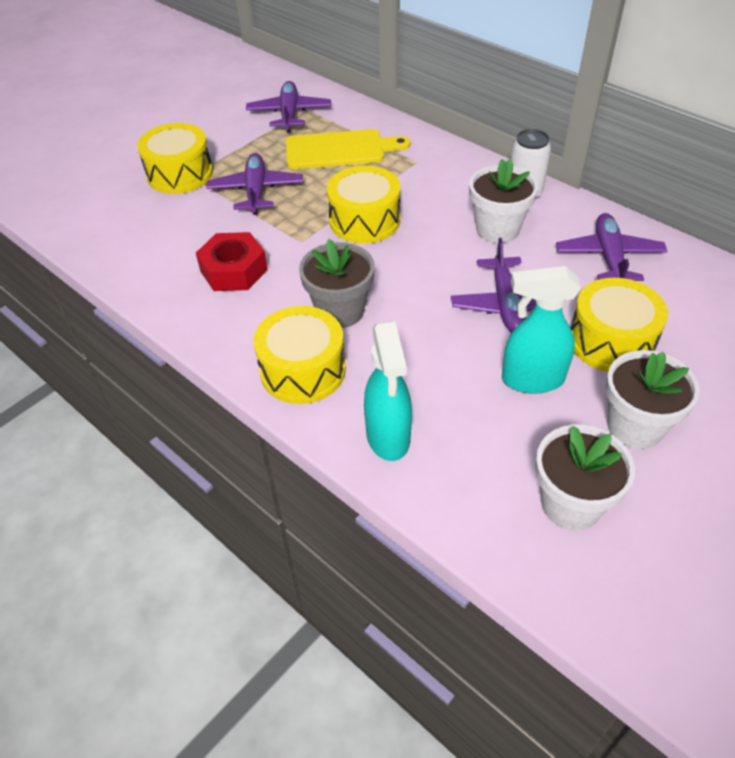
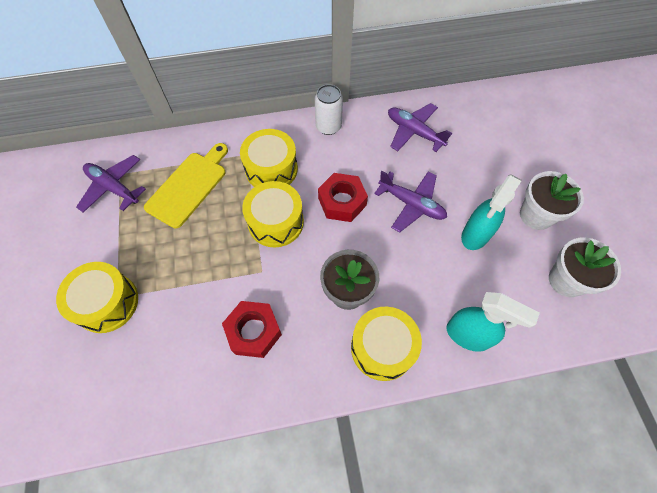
camera: 55 degrees left, 15 degrees up
(256, 191) = (181, 265): purple plane -> none
(443, 251) = (342, 202): none -> red nut
(497, 229) = (347, 162): white flower pot -> none
(611, 341) = (474, 180): yellow drum -> yellow drum (271, 169)

